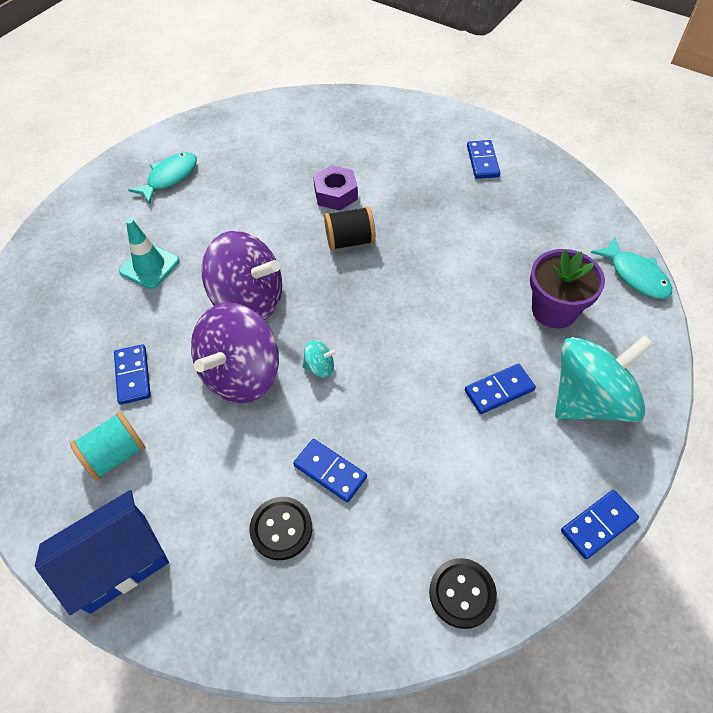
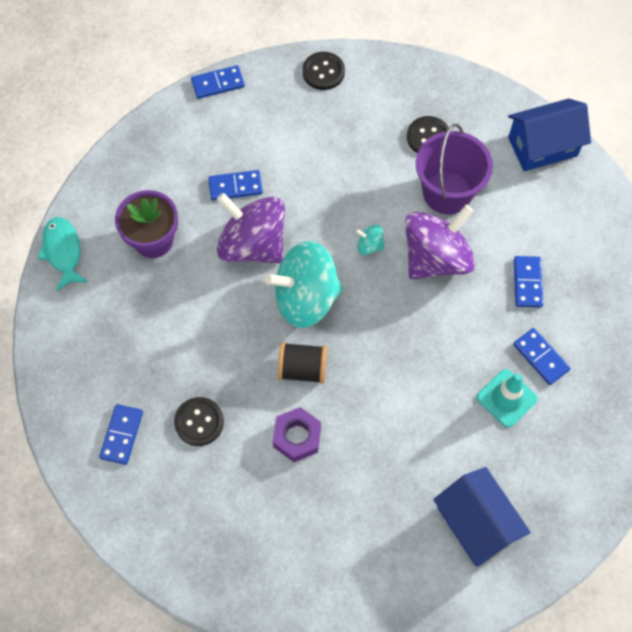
camera: 165 degrees left, 10 degrees up
(116, 455) = (543, 220): turquoise spool -> none
(169, 177) = (476, 523): turquoise fish -> blue house
(241, 456) = (447, 192): none -> purple bucket
(249, 300) = (416, 328): purple spinning top -> purple spinning top (253, 244)
(330, 471) = (384, 164): blue domino -> blue domino (540, 357)
(424, 184) = (199, 422): none -> black button
(590, 399) = (172, 161): turquoise spinning top -> turquoise spinning top (305, 298)

